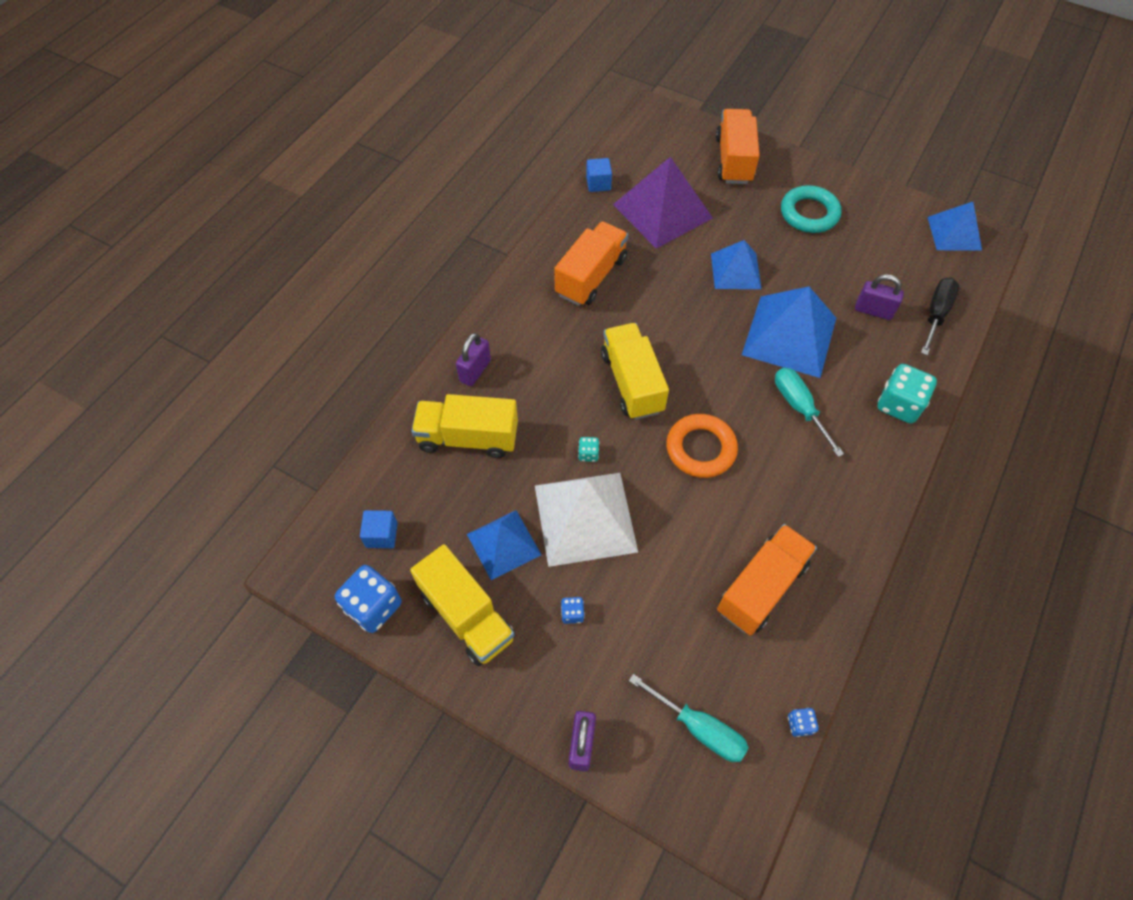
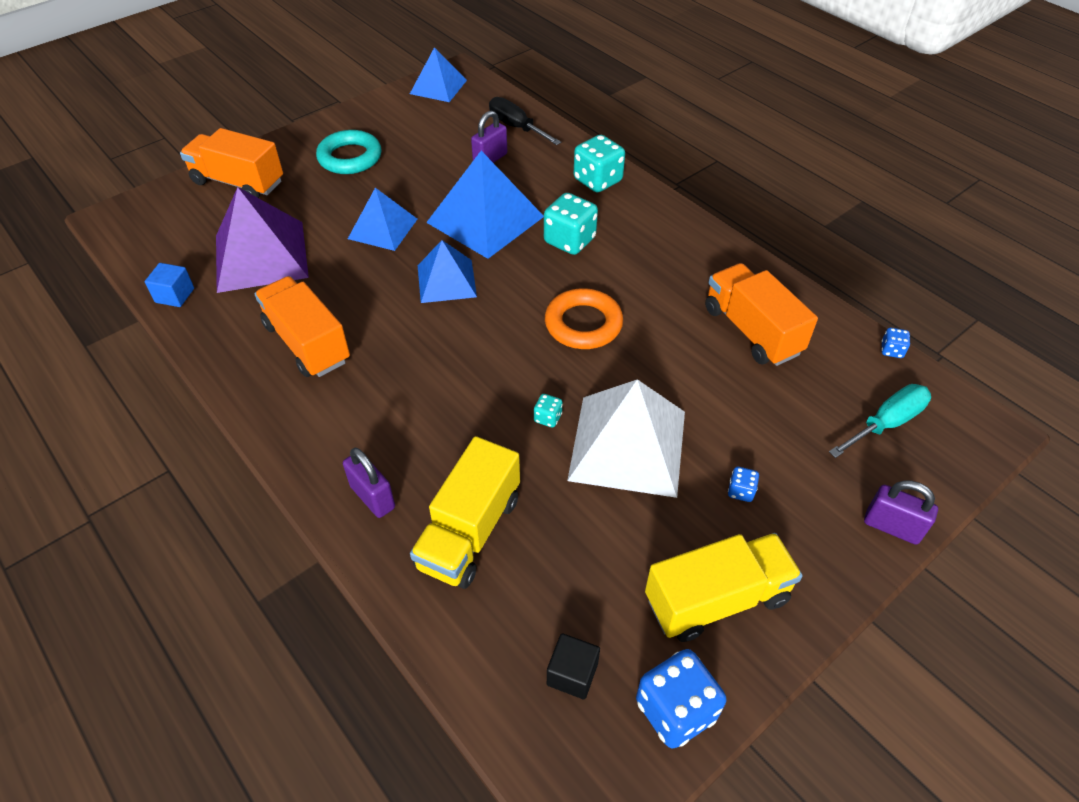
camera: 70 degrees left, 10 degrees down
(381, 535) = (572, 674): blue cube -> black cube
(503, 544) = (634, 534): blue pyramid -> blue pyramid (446, 281)
(632, 382) = (474, 352): yellow truck -> none
(799, 407) = (569, 240): turquoise screwdriver -> turquoise dice

